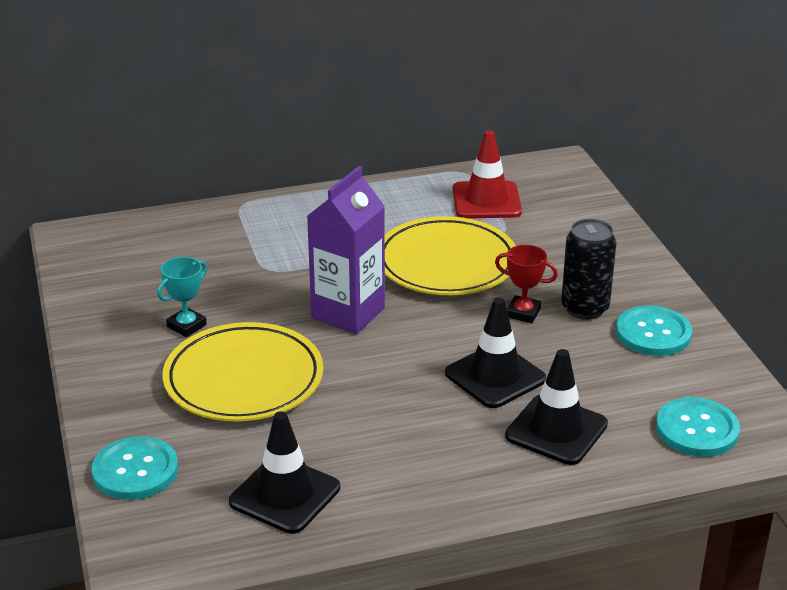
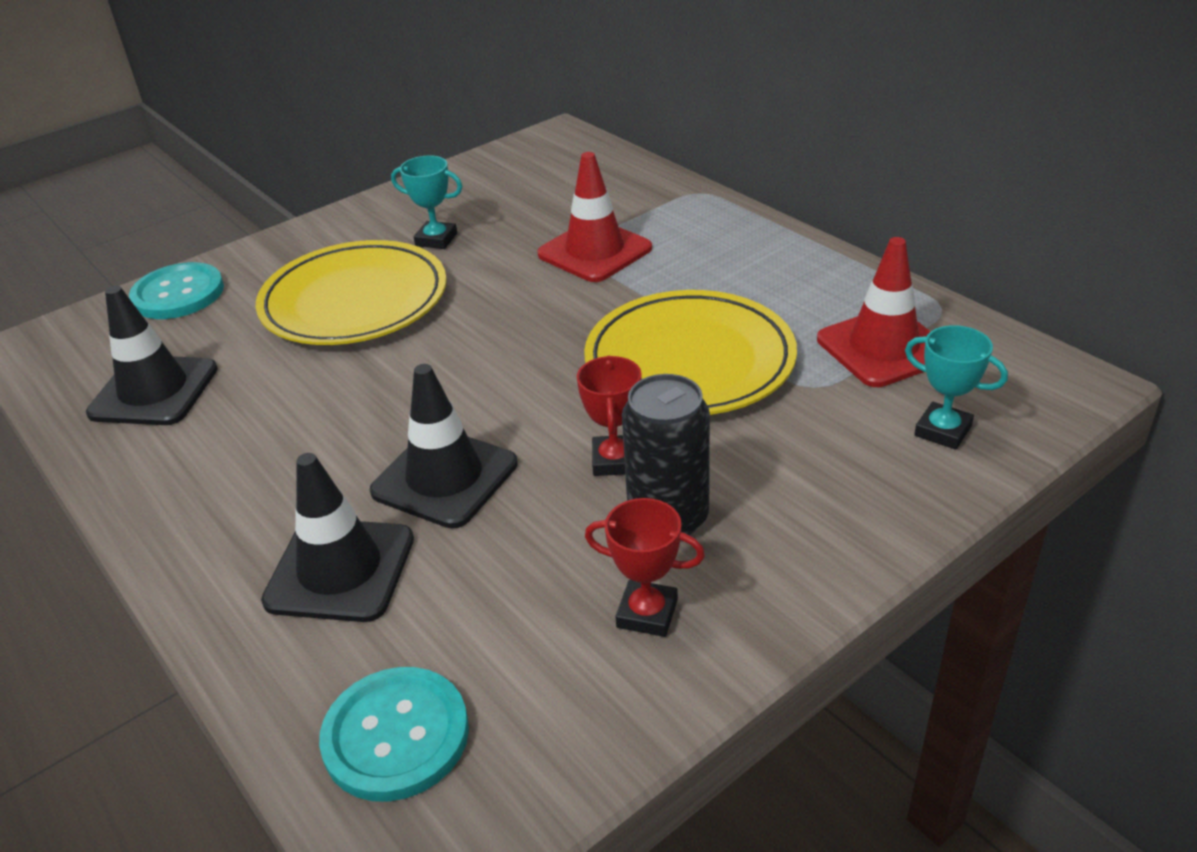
camera: 70 degrees right, 5 degrees up
(280, 263) = (595, 251): none -> red traffic cone
(348, 313) = (522, 325): purple carton -> none
(572, 209) = (943, 431): none -> turquoise trophy
(653, 333) = (647, 613): turquoise button -> red trophy

